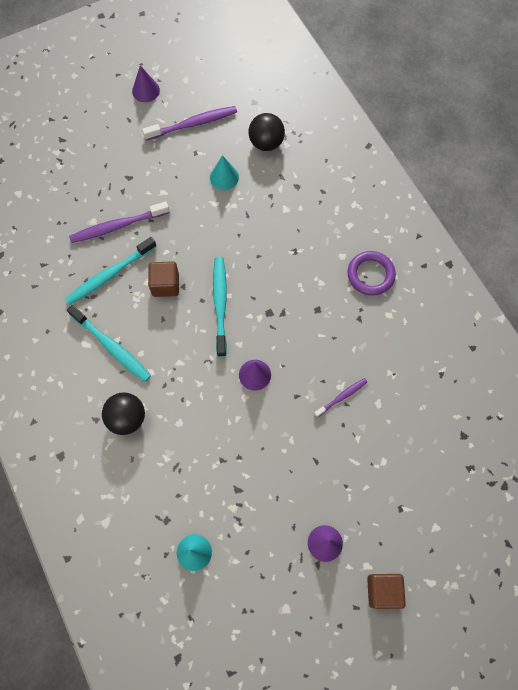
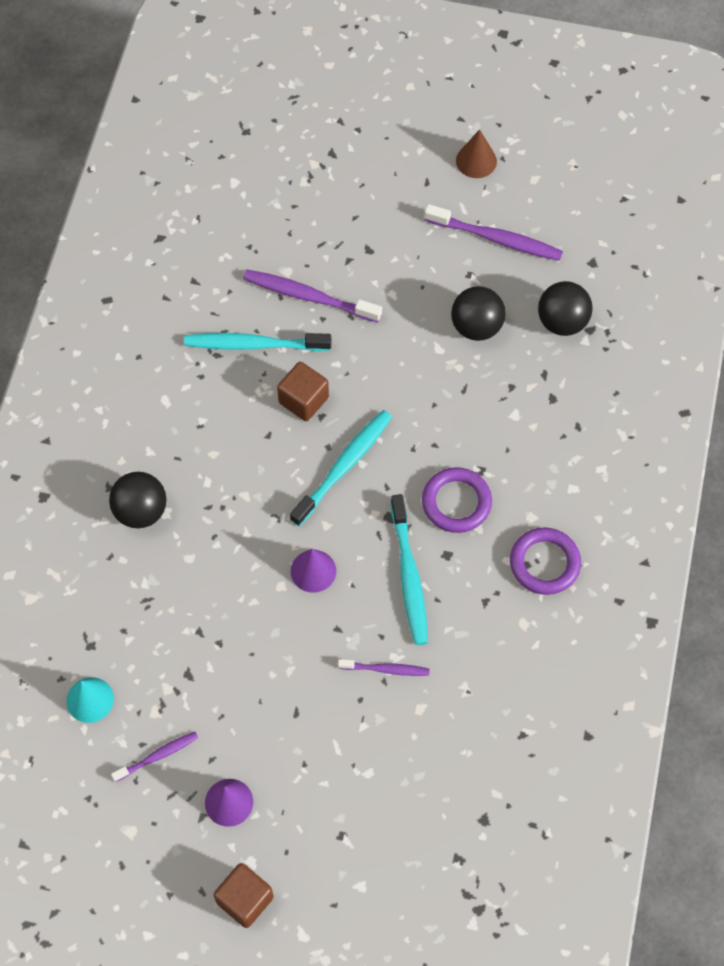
camera: 40 degrees right, 5 degrees down
(111, 347) = (189, 424): turquoise toothbrush -> turquoise toothbrush (409, 576)
(146, 90) = (476, 161): purple cone -> brown cone
(224, 177) = (476, 326): turquoise cone -> black ball
(262, 551) = (157, 756): none -> purple toothbrush
(297, 278) = (456, 502): none -> purple ring

